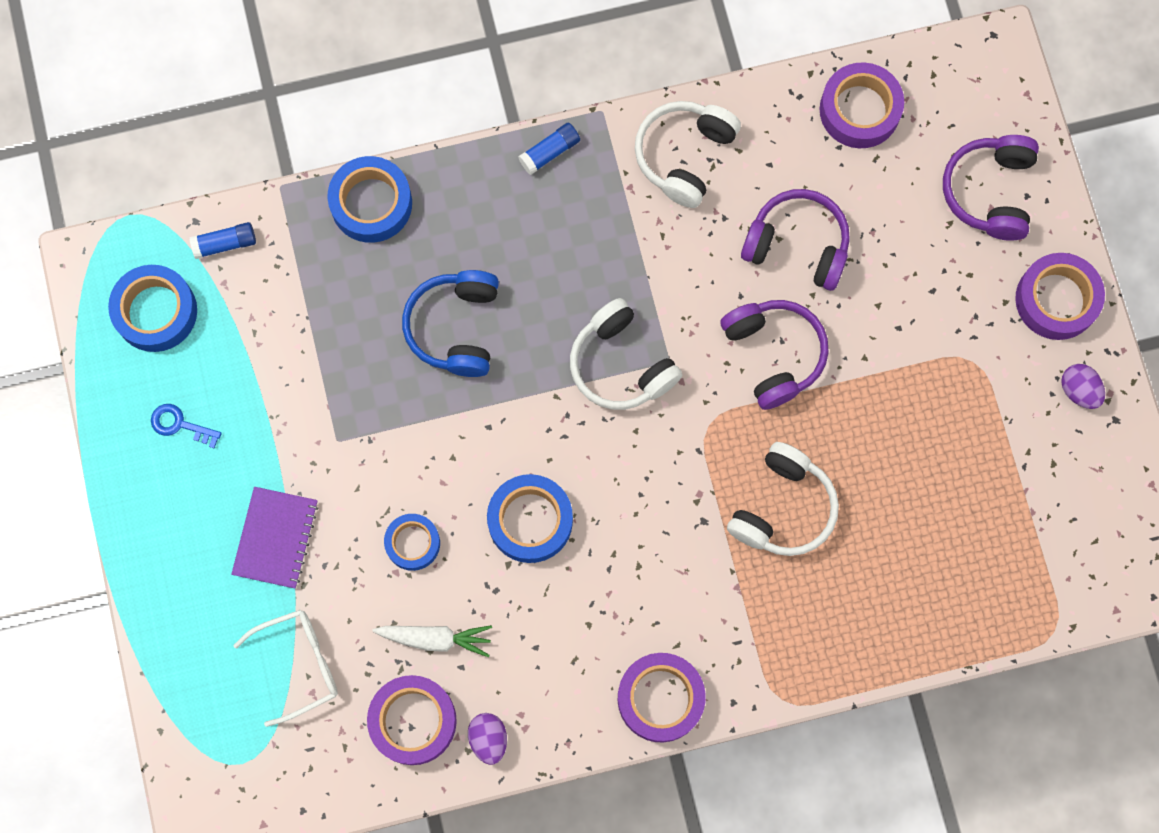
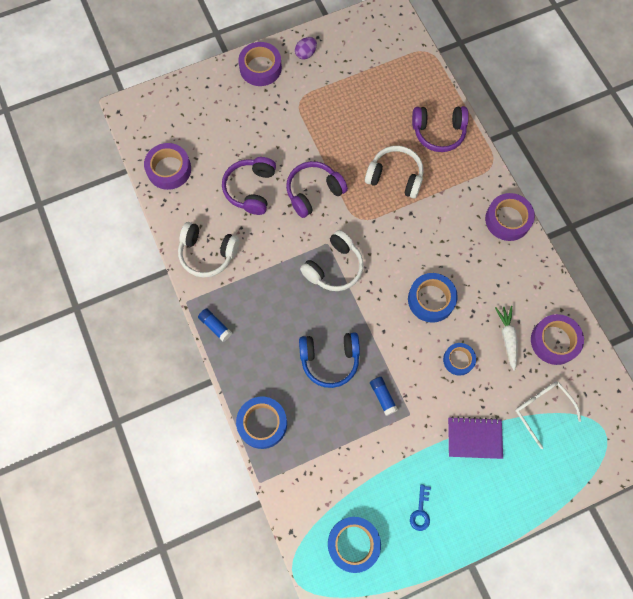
camera: 100 degrees left, 5 degrees down
(225, 244) = (302, 509): blue glue stick -> blue glue stick (383, 397)
(488, 739) = (552, 300): purple egg -> none
(990, 192) = (207, 103): purple headphones -> purple headphones (438, 132)

